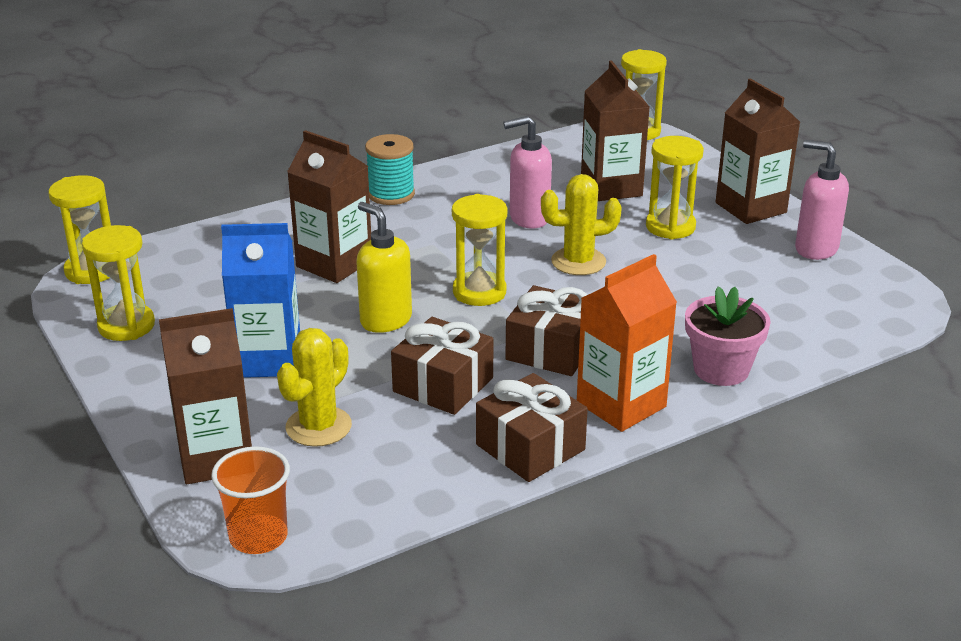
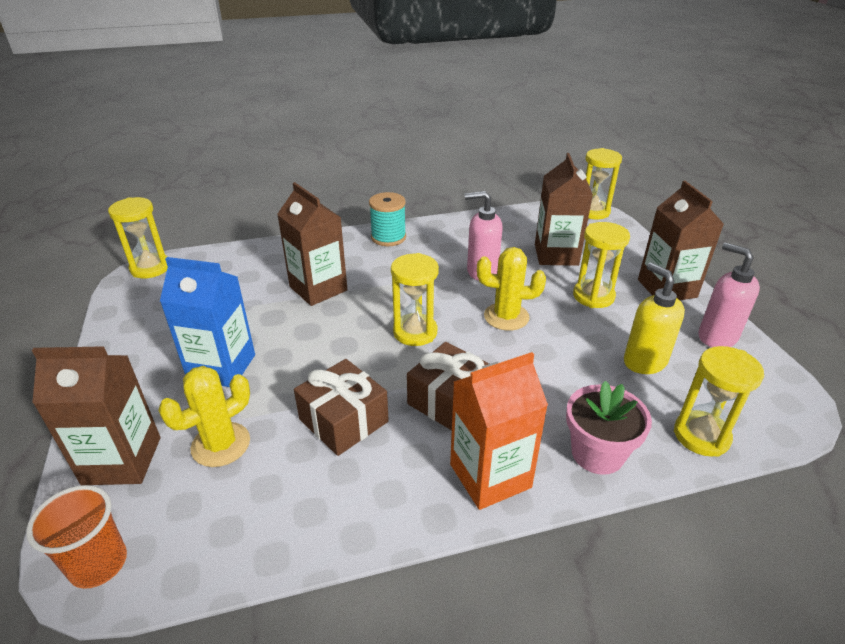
camera: 15 degrees right, 5 degrees up
(126, 326) = (142, 318): yellow hourglass -> yellow hourglass (701, 436)
(385, 320) = (329, 346): yellow soap dispenser -> yellow soap dispenser (644, 361)
(530, 447) = (387, 509): brown gift -> none

